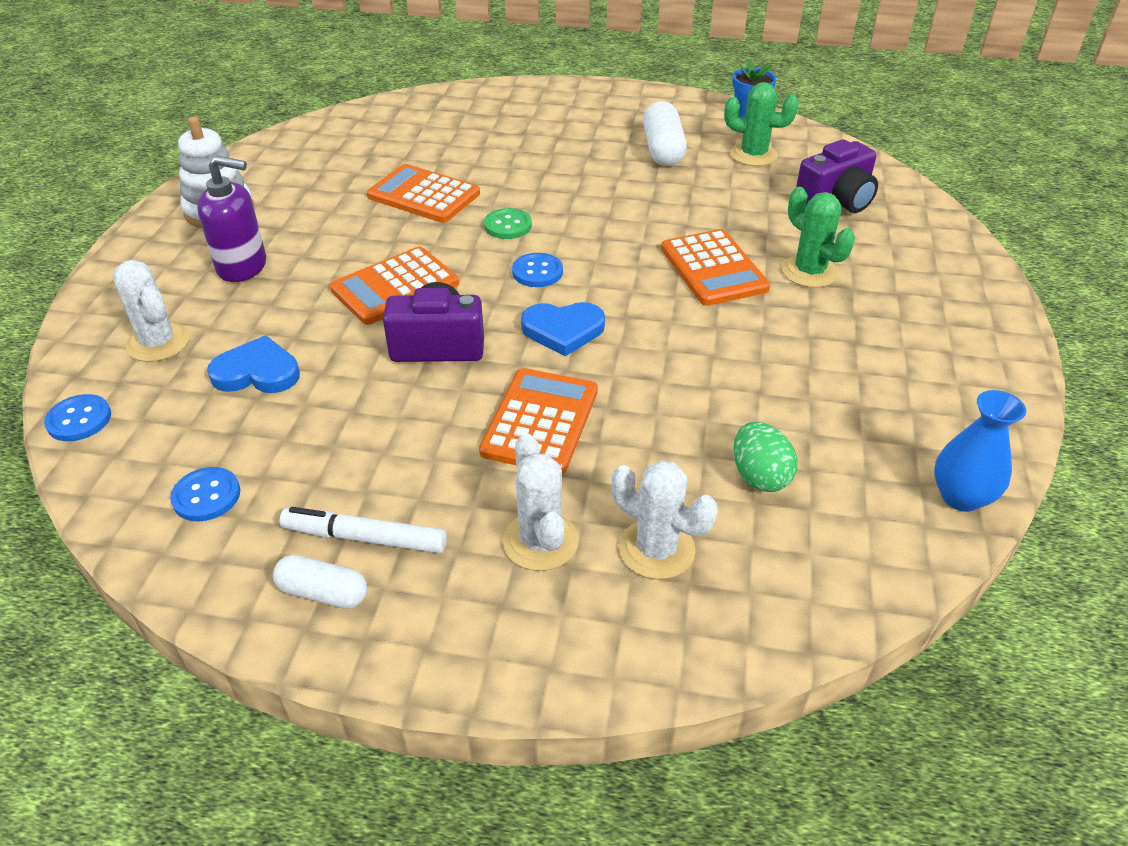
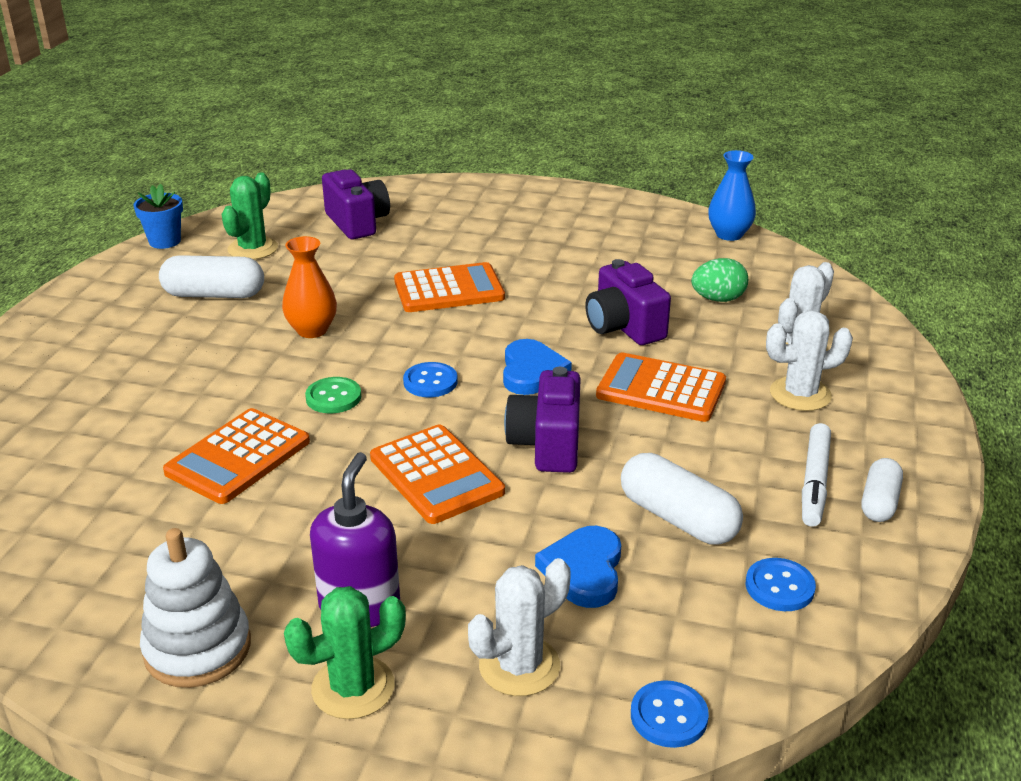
camera: 85 degrees left, 10 degrees down
(317, 430) = (678, 518): none -> white capsule
(614, 202) = (312, 330): none -> orange vase
(667, 393) = (624, 327): none -> purple camera
(809, 272) = (464, 248): green cactus -> green cactus (353, 688)

